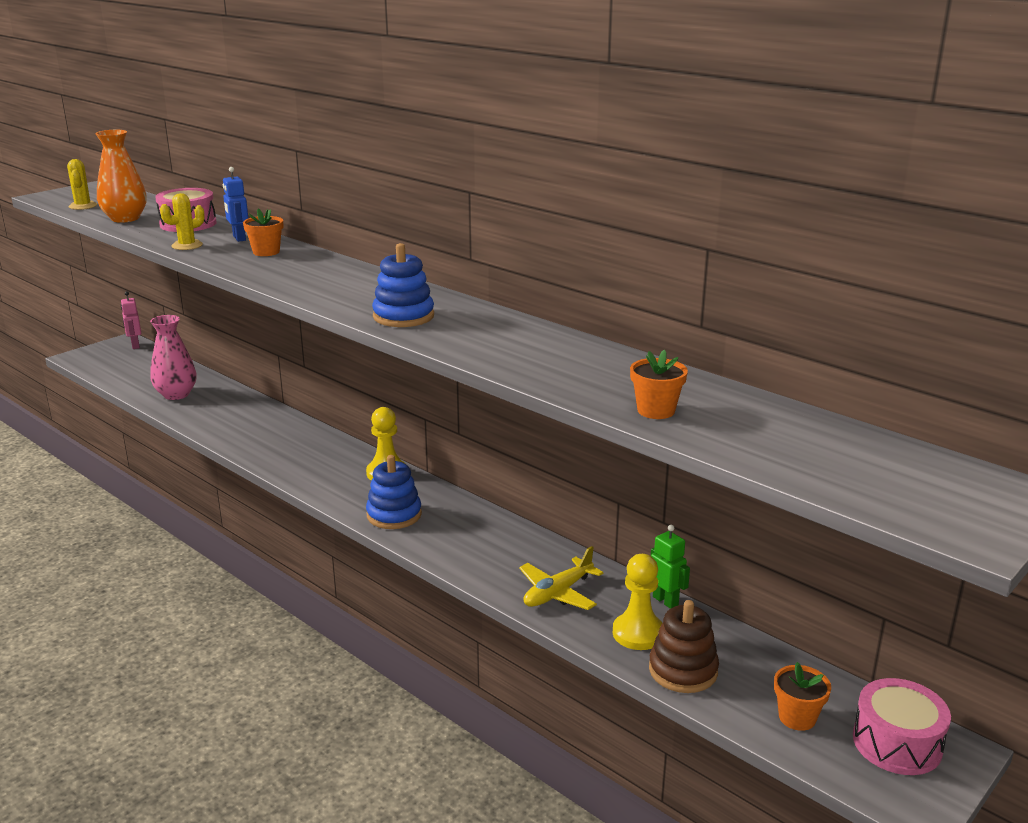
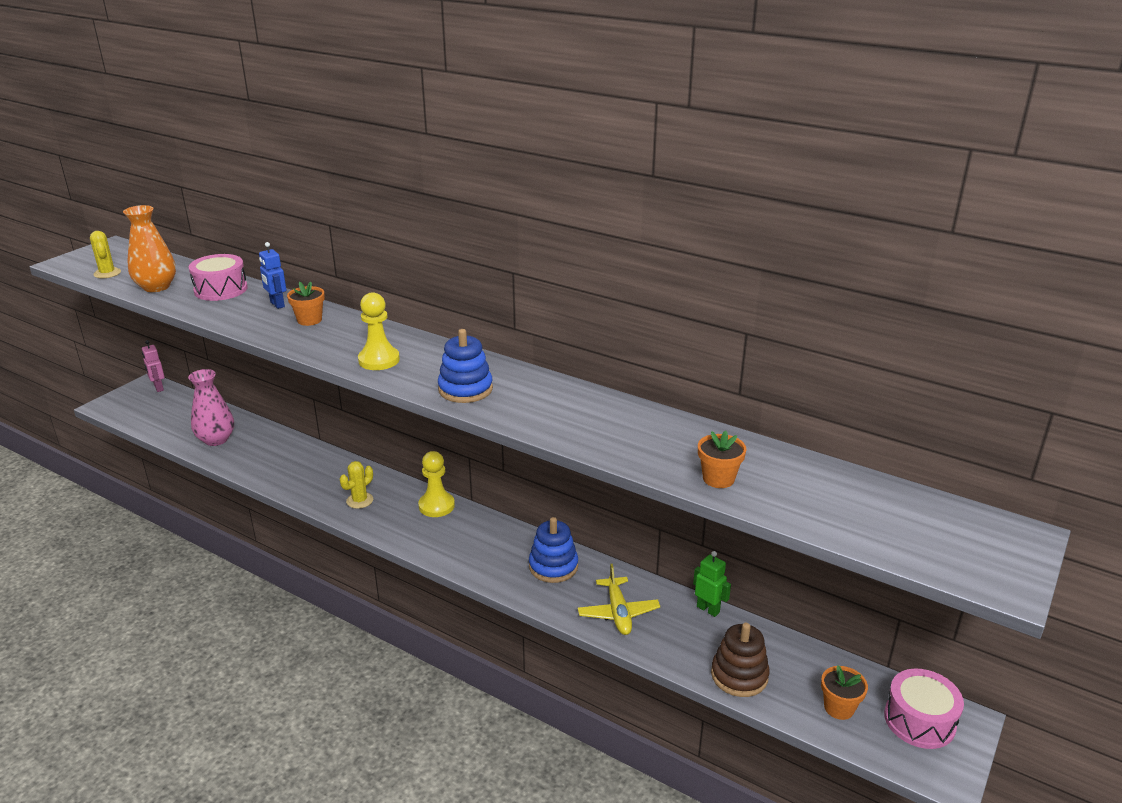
camera: 10 degrees left, 5 degrees up
(187, 245) = (231, 317): yellow cactus -> yellow cactus (360, 500)
(394, 515) = (456, 549): blue stacking toy -> blue stacking toy (553, 566)
(558, 593) = (618, 612): yellow plane -> yellow plane turned 45 degrees counterclockwise
(638, 633) = (694, 644): yellow pawn -> yellow pawn (379, 360)

